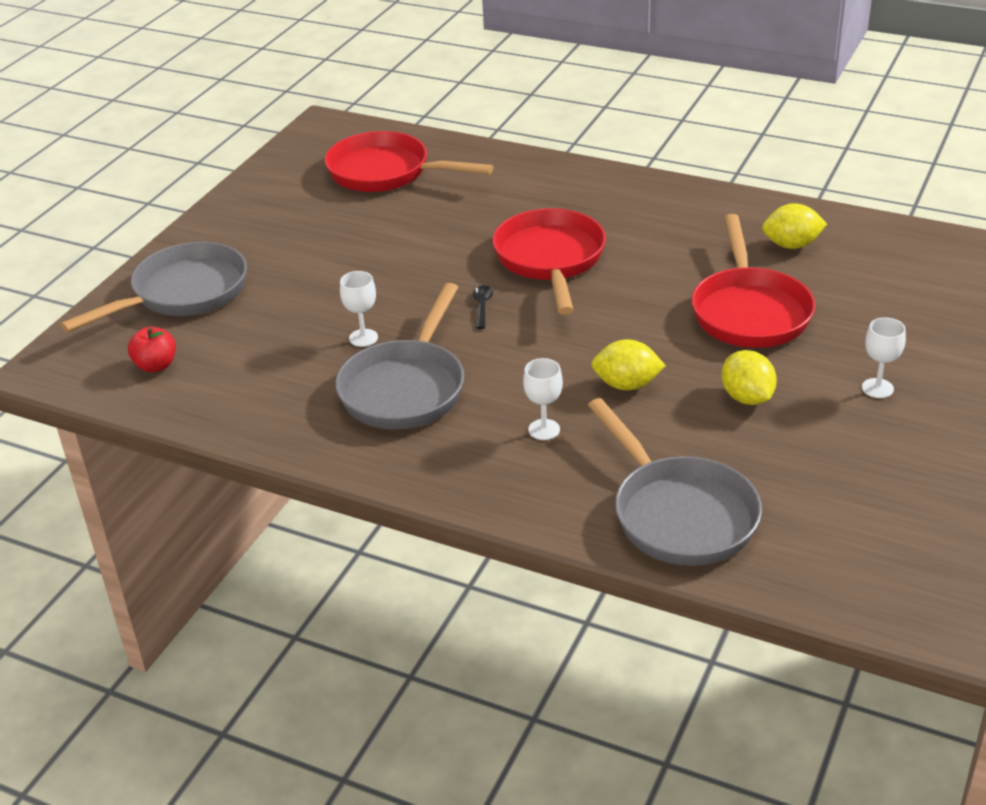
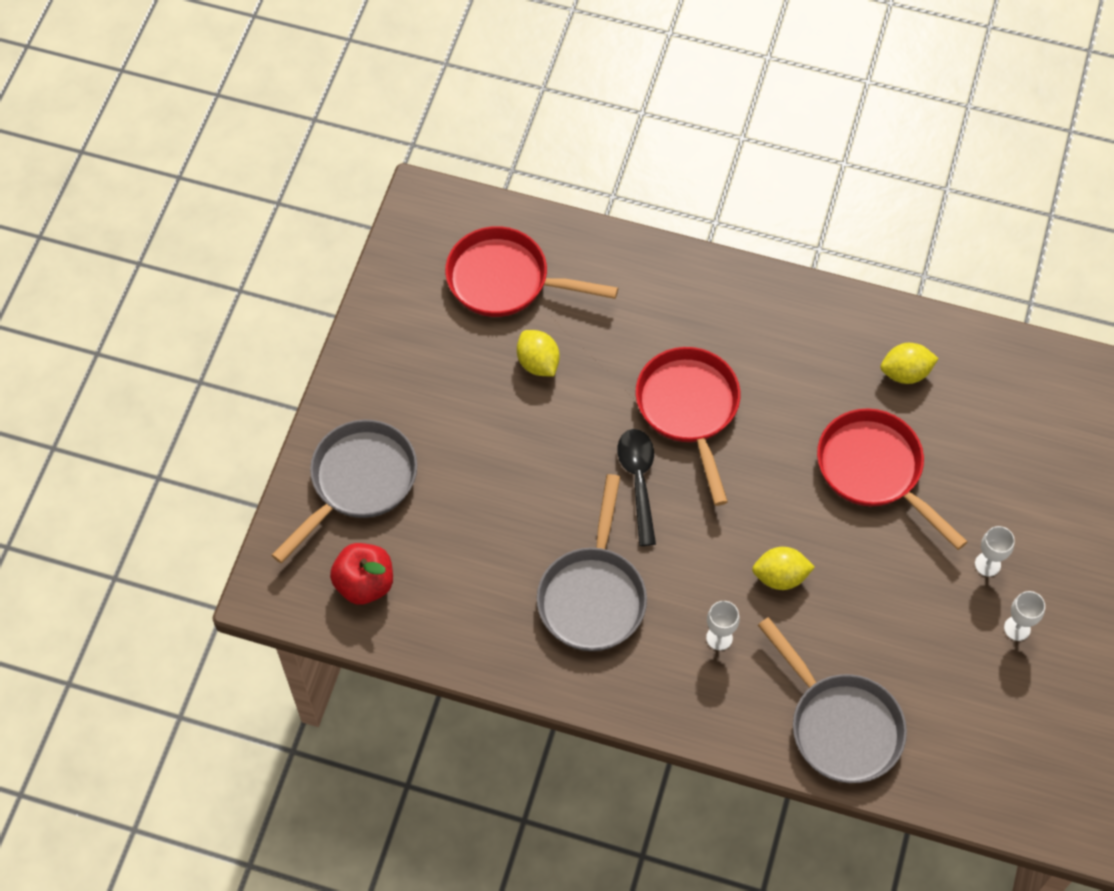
camera: 10 degrees left, 25 degrees up
(156, 365) = (364, 583): red apple -> red apple, size x1.50
(363, 338) = (541, 532): white goblet -> white goblet (1017, 628)
(482, 306) = (638, 480): black spoon -> black spoon, size x2.02
(747, 398) = (881, 585): yellow lemon -> yellow lemon (538, 363)
(749, 311) = (875, 471): red pan -> red pan turned 150 degrees clockwise

